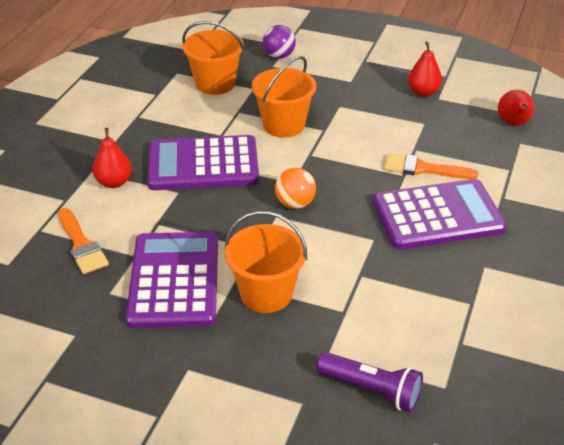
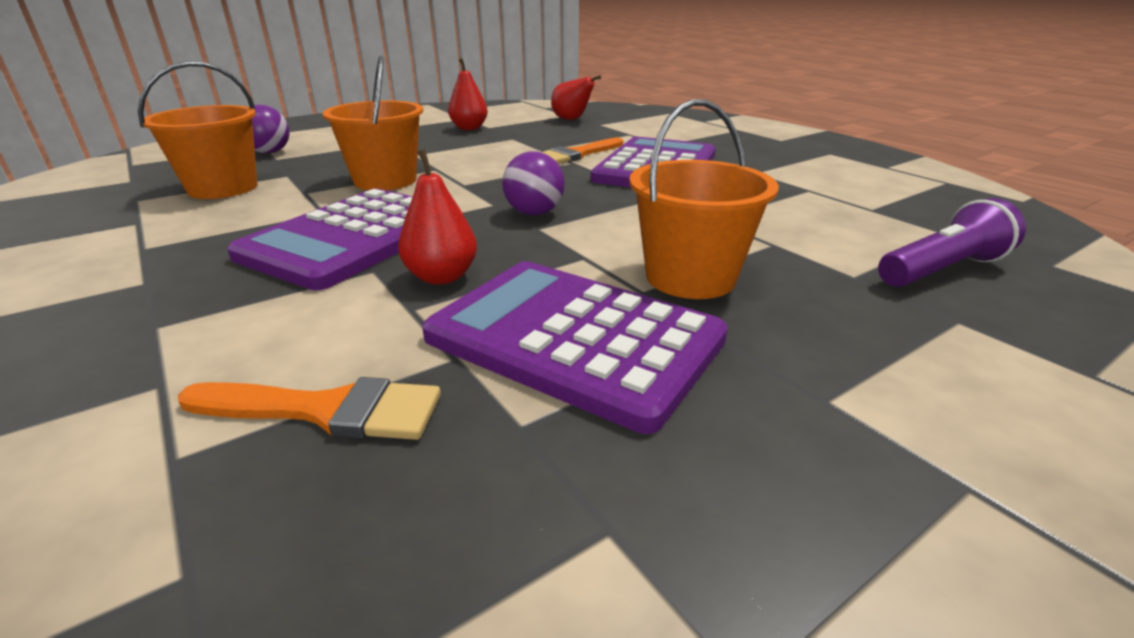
camera: 55 degrees left, 10 degrees down
(114, 182) = (235, 315): red pear -> red pear (441, 277)
(295, 203) = (534, 213): orange ball -> purple ball

